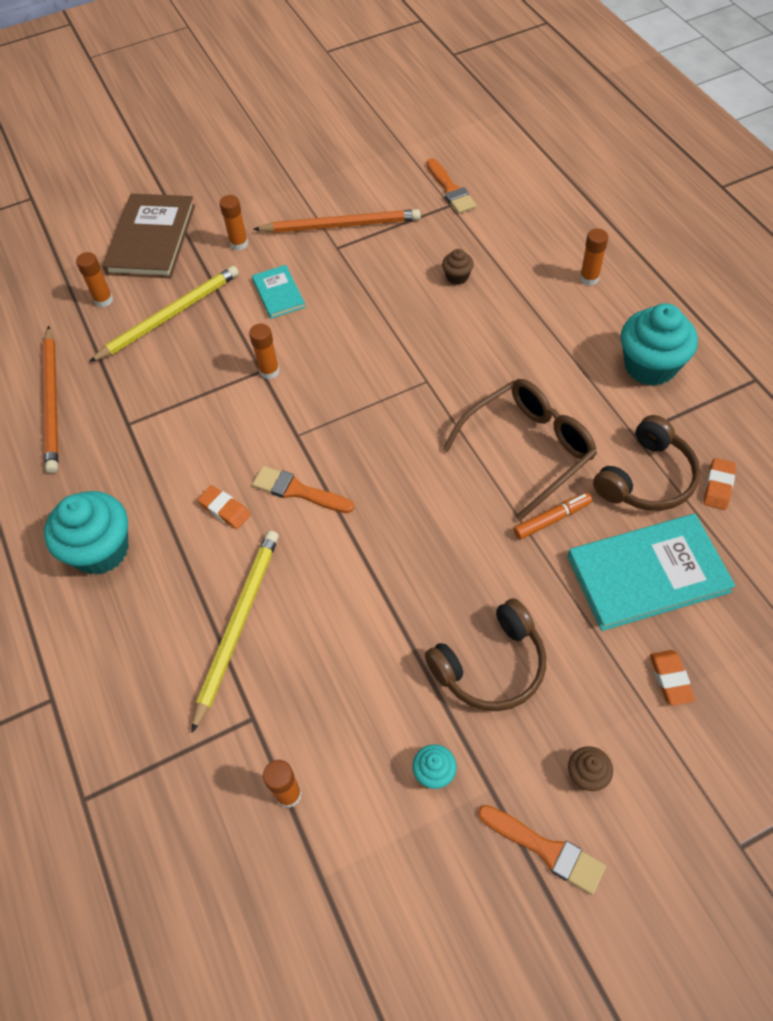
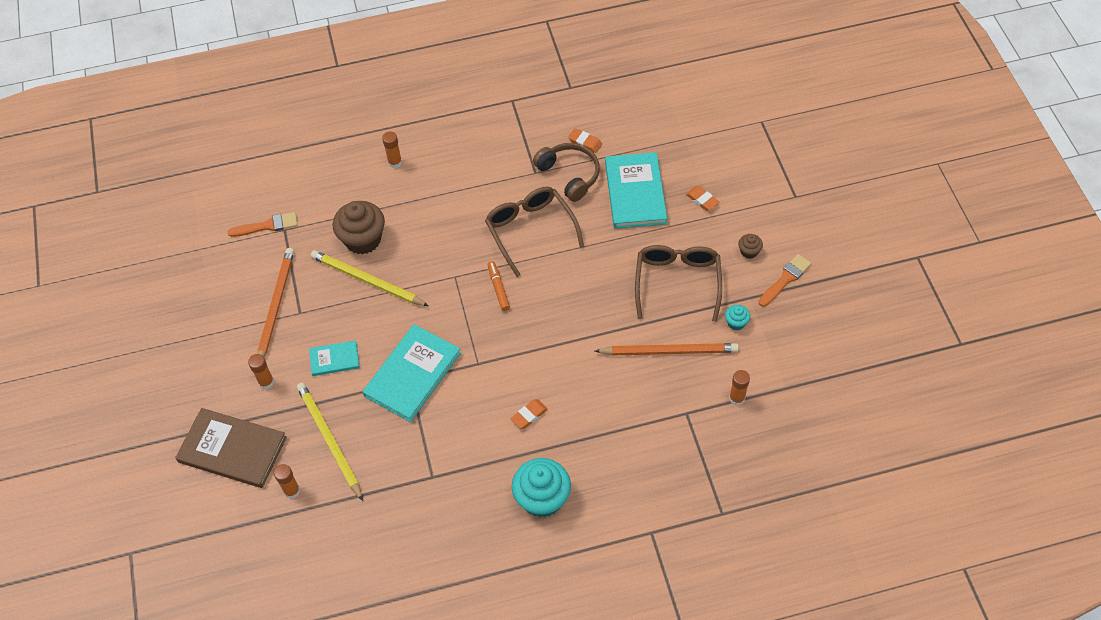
camera: 80 degrees left, 0 degrees up
(52, 402) = (392, 532): orange pencil -> orange pencil (669, 351)
(238, 624) = (620, 415): yellow pencil -> yellow pencil (367, 280)
(269, 371) = (412, 374): orange glue stick -> turquoise book
(298, 491) = (526, 368): orange brush -> none
(457, 277) = (363, 239): brown cupcake -> brown cupcake, size x2.16
(491, 666) = (677, 282): brown headphones -> brown glasses
(552, 519) = (586, 230): orange marker -> orange marker (498, 288)
(650, 366) = (484, 150): turquoise cupcake -> none
(670, 679) = (702, 200): orange eraser -> orange eraser turned 45 degrees clockwise

